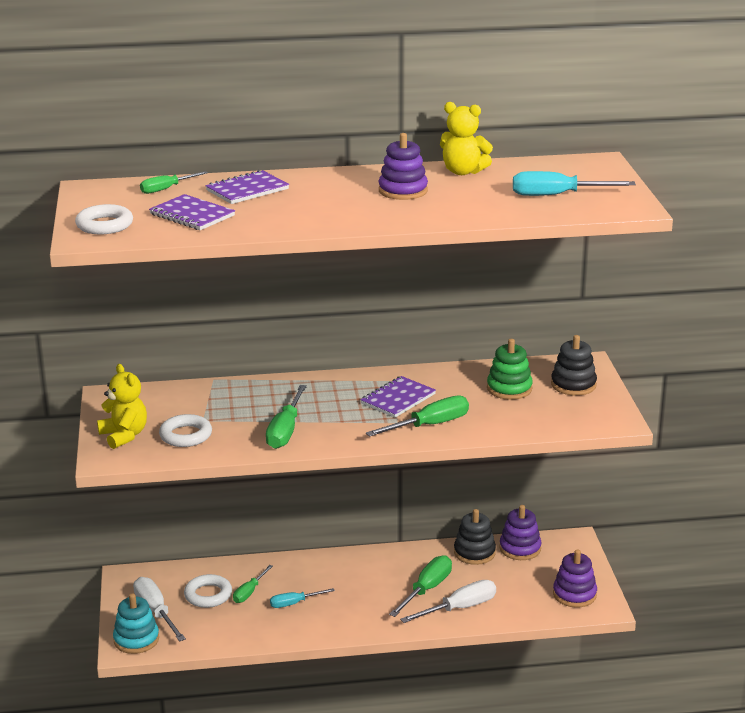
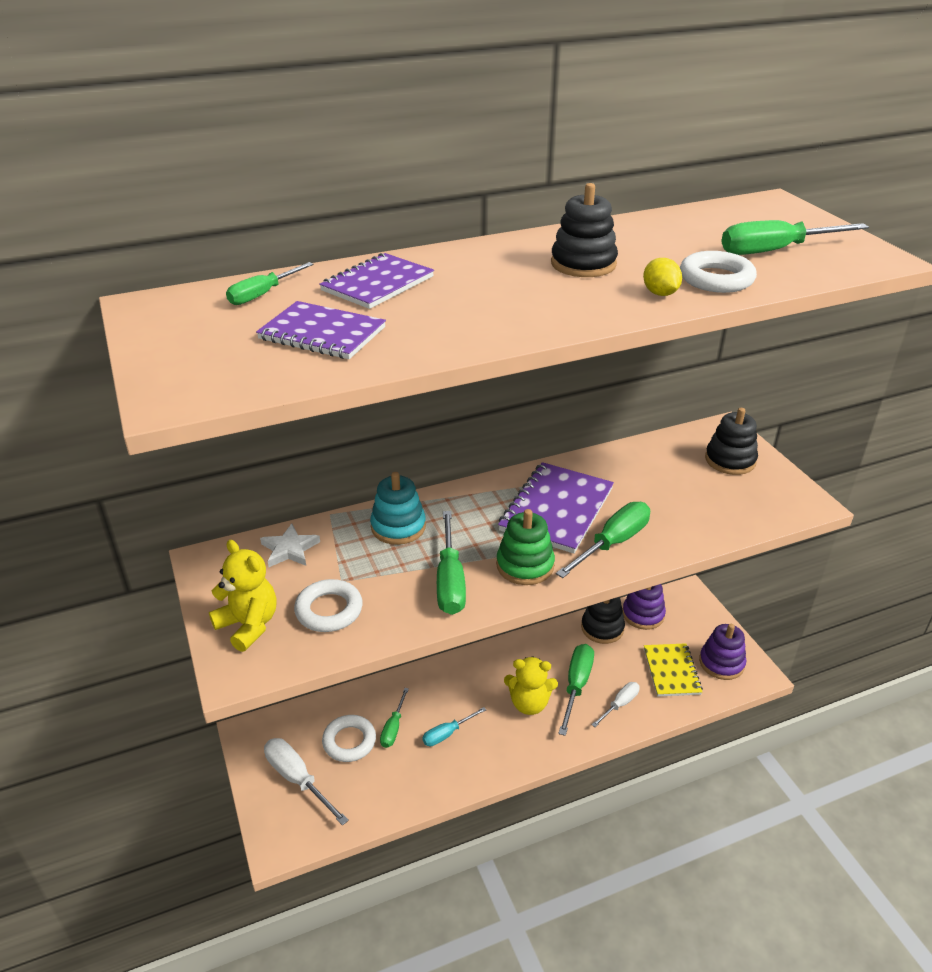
camera: 15 degrees left, 10 degrees up
(104, 225) = (196, 367): white ring -> white ring (716, 279)
(136, 639) = (287, 827): turquoise stacking toy -> turquoise stacking toy (398, 527)
(172, 396) = (289, 549): none -> white star
(398, 399) = (556, 510): purple notebook -> purple notebook, size x1.50
(403, 191) = (583, 264): purple stacking toy -> black stacking toy
(439, 214) = (660, 293): none -> yellow lemon
(459, 608) = (620, 704): white screwdriver -> white screwdriver, size x0.62
(463, 172) = (633, 230): yellow teddy bear -> yellow teddy bear (529, 703)
(509, 389) = (668, 476): green stacking toy -> green stacking toy (525, 565)
(522, 593) = (671, 671): none -> yellow notebook
(557, 195) = (775, 251): turquoise screwdriver -> green screwdriver

